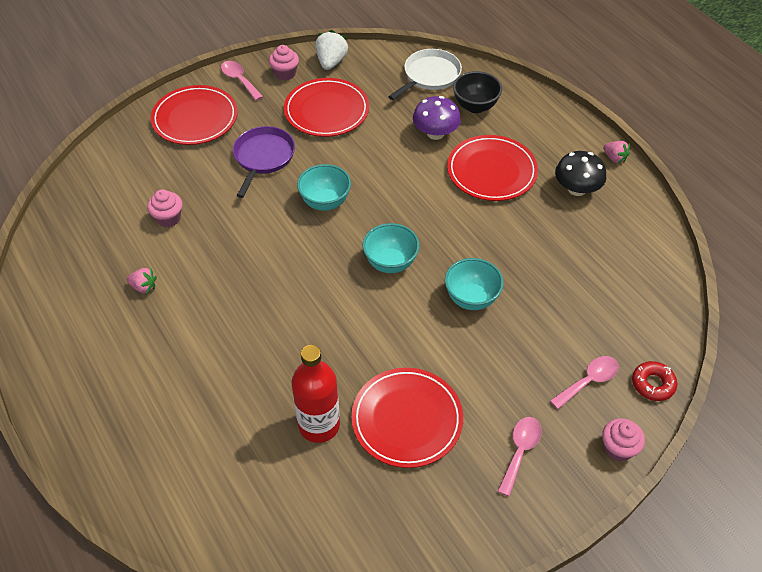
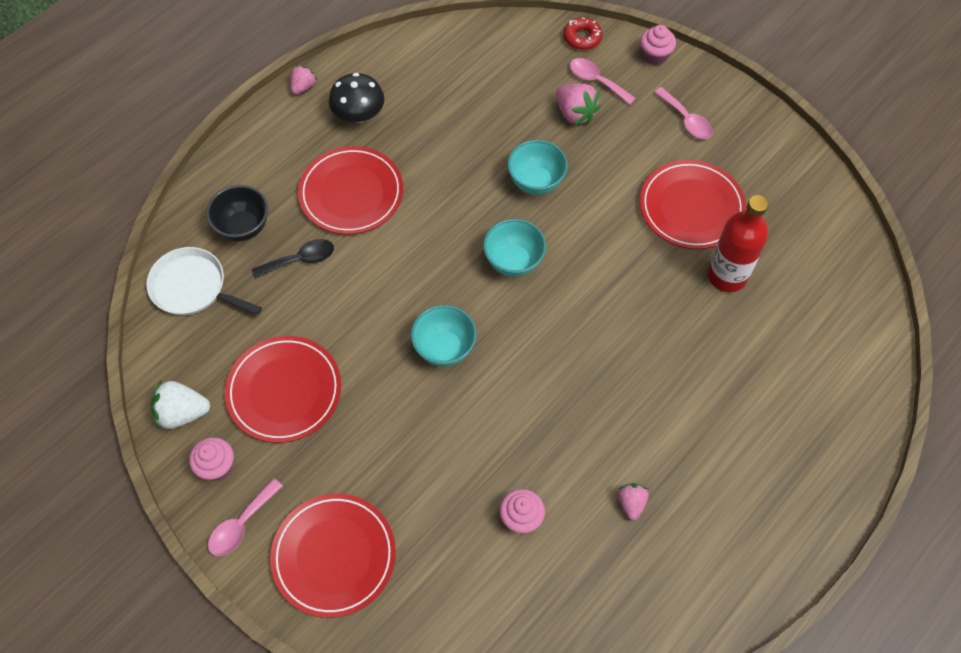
camera: 105 degrees left, 10 degrees up
(263, 157) = (387, 441): purple pan -> none
(435, 133) = (300, 260): purple mushroom -> black spoon
(520, 451) = (686, 120): pink spoon -> pink spoon turned 135 degrees counterclockwise
(548, 350) = (575, 113): none -> pink strawberry

